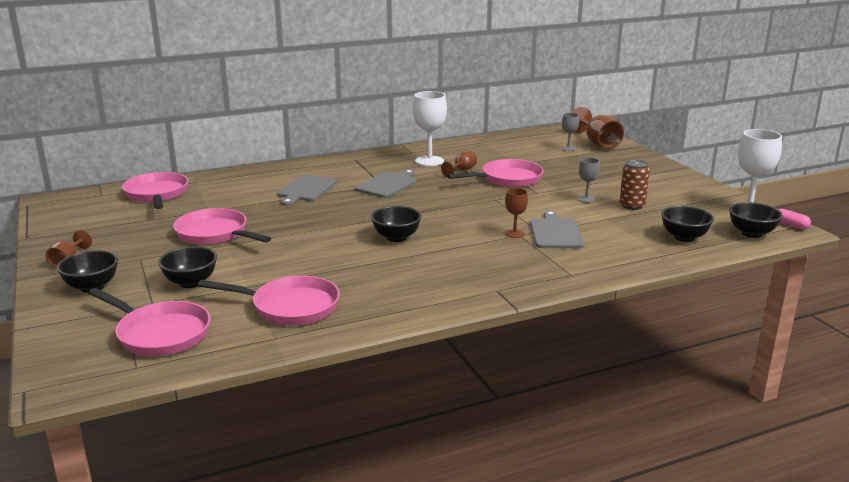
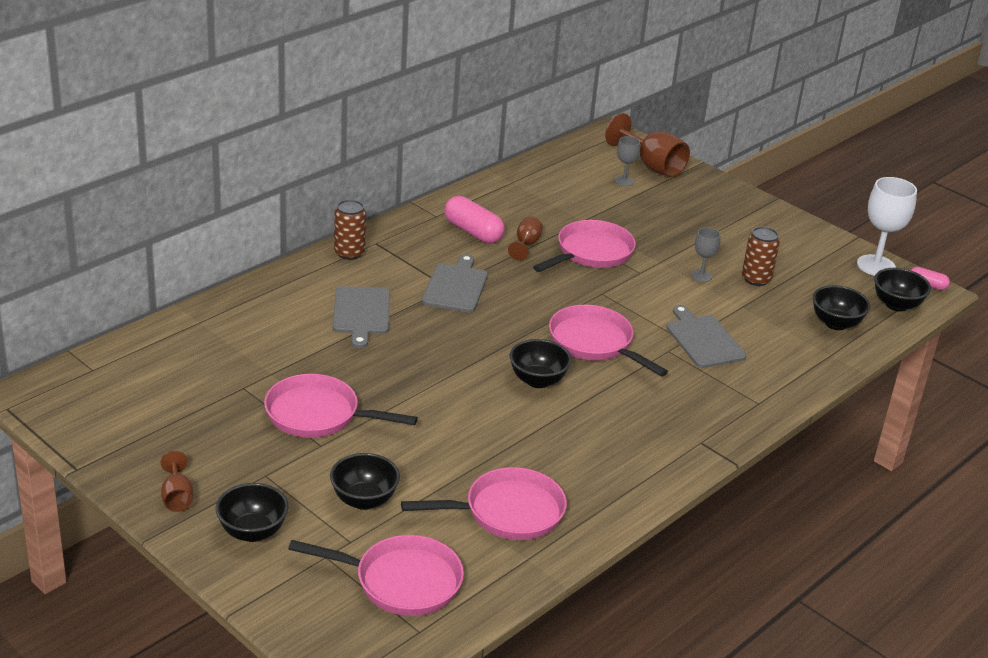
camera: 25 degrees left, 10 degrees up
(157, 194) = (171, 356): pink pan -> pink pan (594, 343)
(331, 162) = (349, 253): none -> brown can
(429, 161) = (473, 232): white goblet -> pink capsule
(514, 233) = (661, 349): brown goblet -> none

